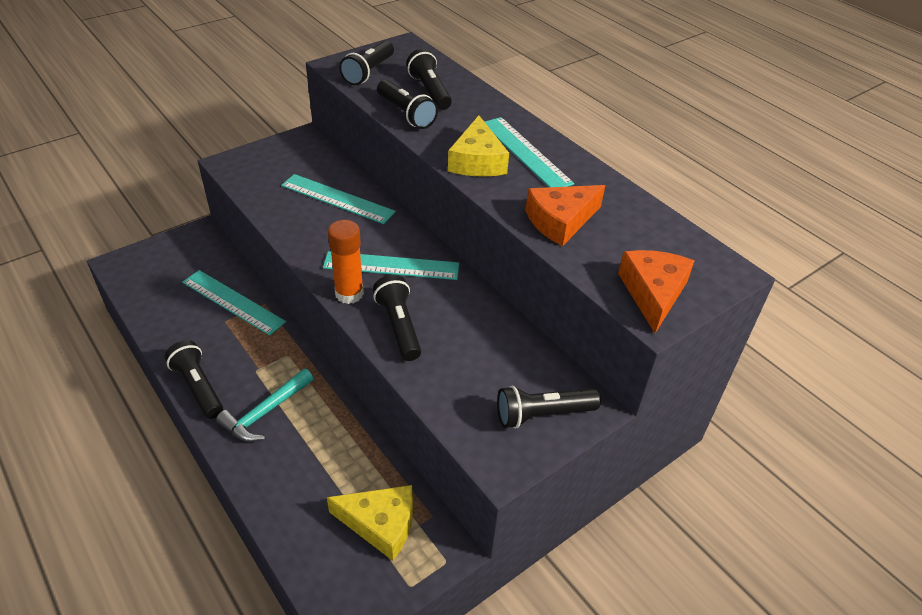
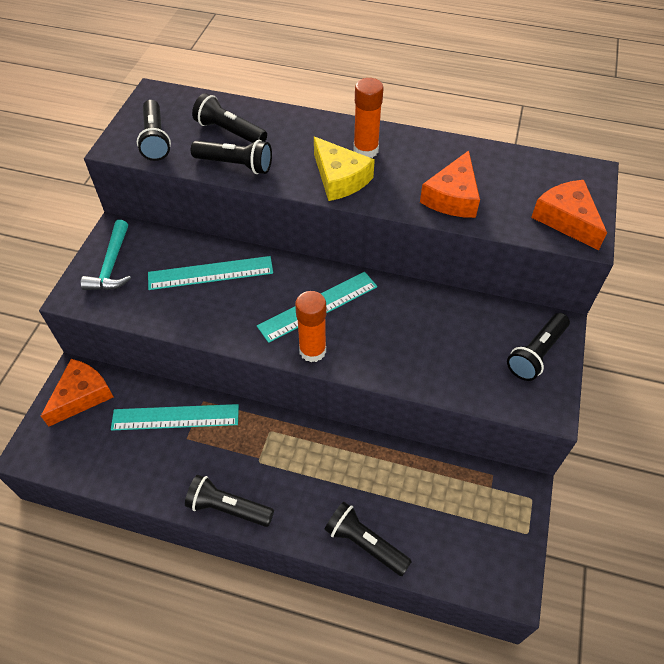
camera: 35 degrees left, 10 degrees up
(190, 249) = (82, 395): none -> orange cheese
(265, 412) = (303, 488): turquoise hammer -> turquoise hammer (112, 265)
(380, 524) = (467, 507): yellow cheese -> none
(399, 326) = (377, 353): black flashlight -> black flashlight (365, 543)
(525, 152) = (365, 150): turquoise ruler -> orange glue stick

